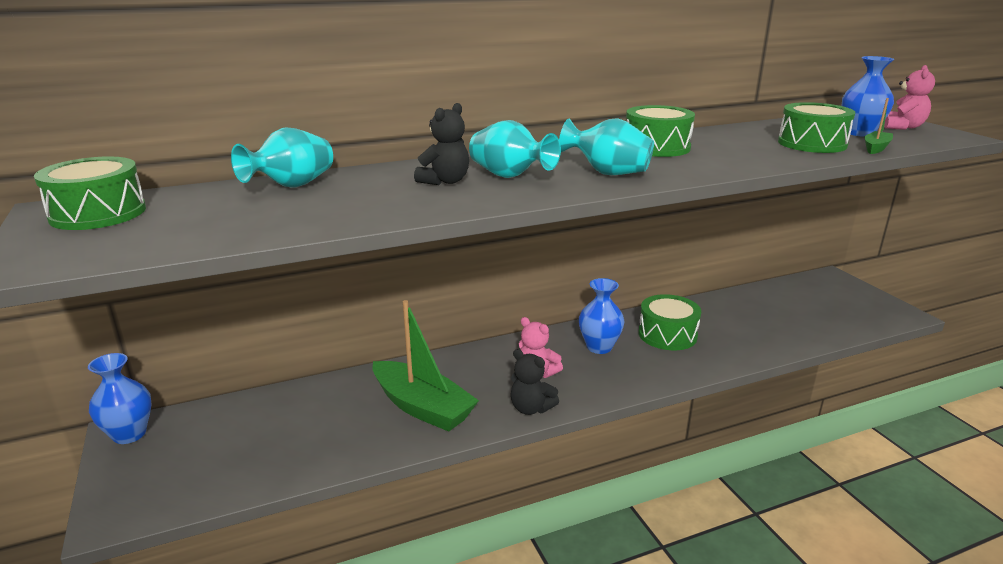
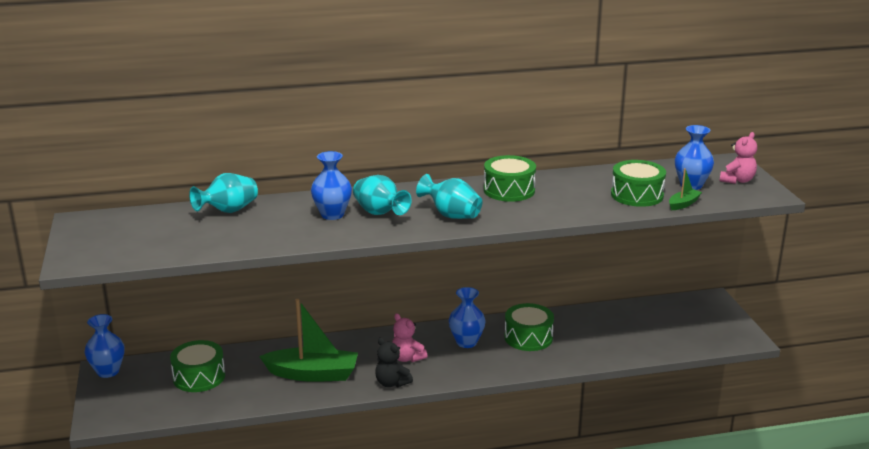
camera: 10 degrees right, 0 degrees up
(98, 213) = (106, 226): green drum -> green drum (199, 377)
(422, 407) = (312, 374): green boat -> green boat turned 45 degrees counterclockwise
(445, 181) = (332, 215): black teddy bear -> blue vase

